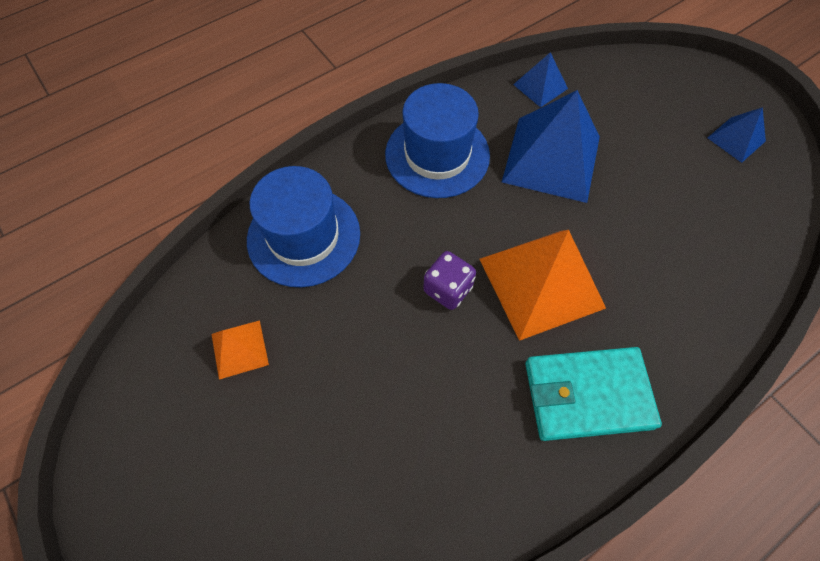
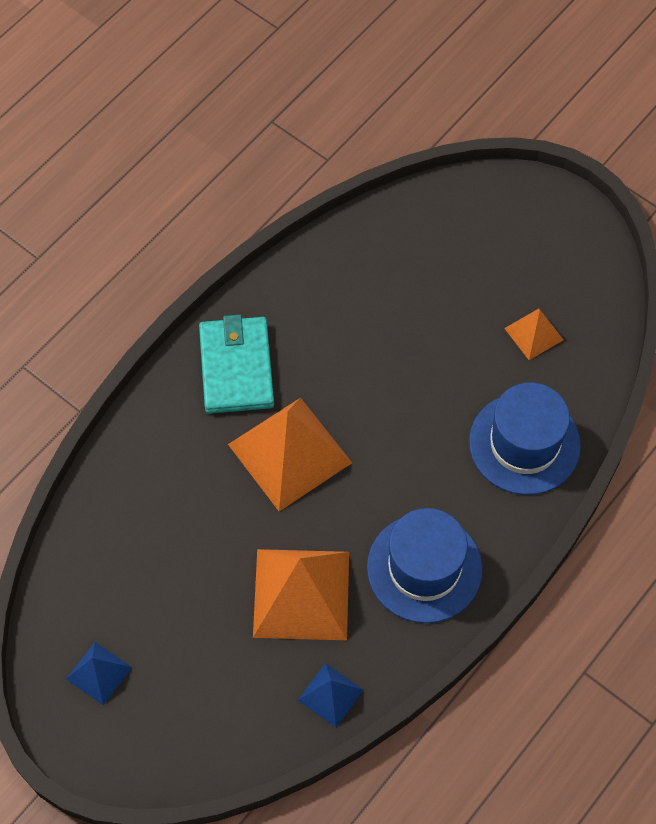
camera: 165 degrees right, 0 degrees up
(448, 289) = (373, 426): purple dice -> none
(551, 159) = (301, 594): blue pyramid -> orange pyramid
(587, 395) = (236, 367): turquoise wallet -> turquoise wallet turned 75 degrees counterclockwise

